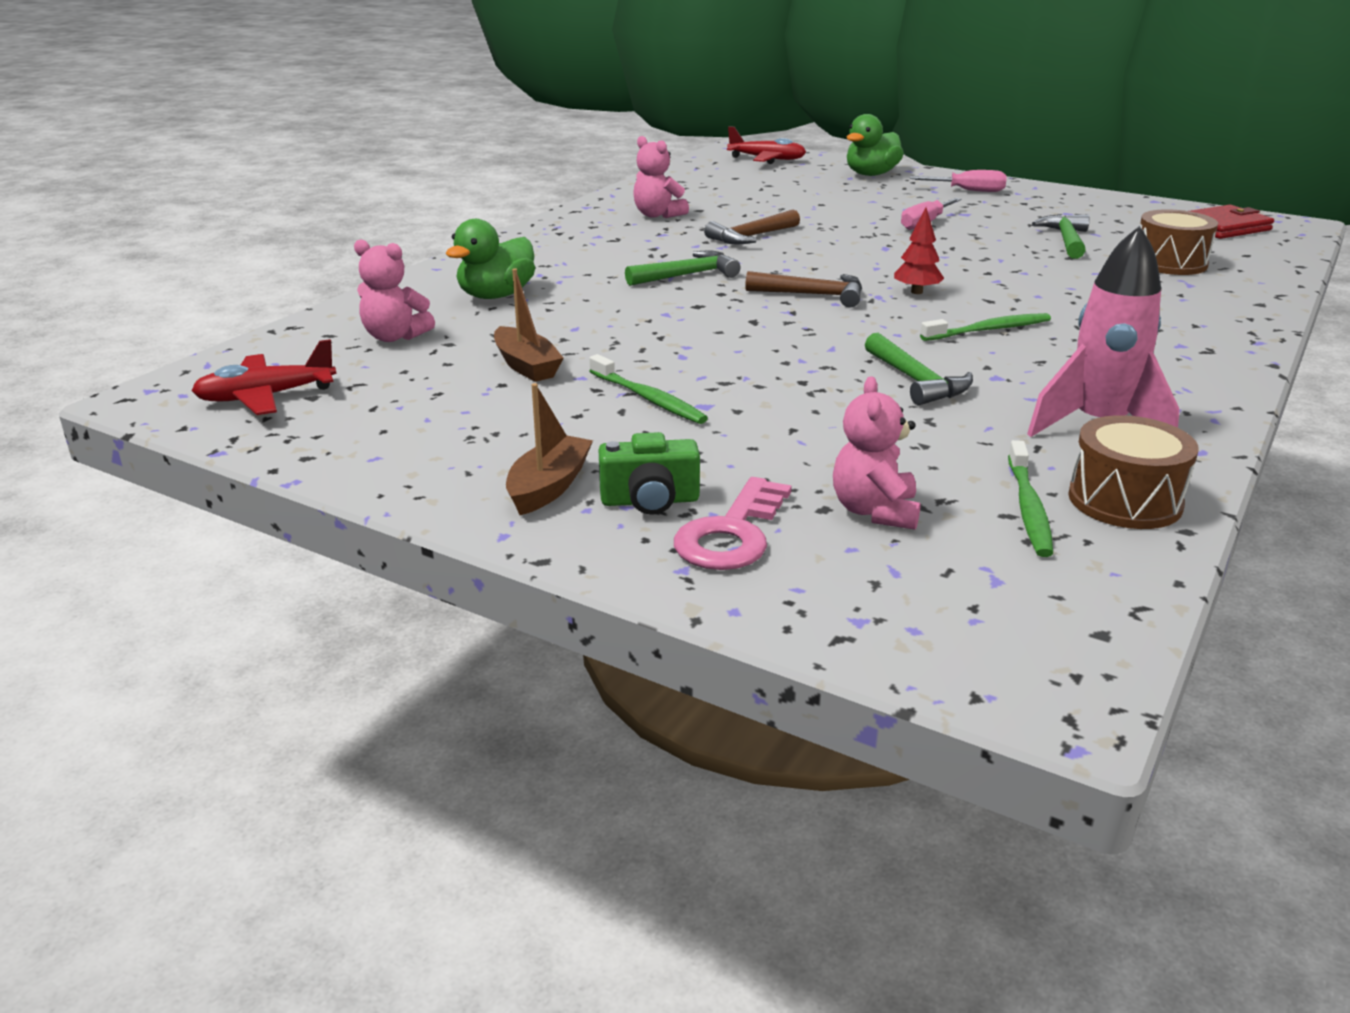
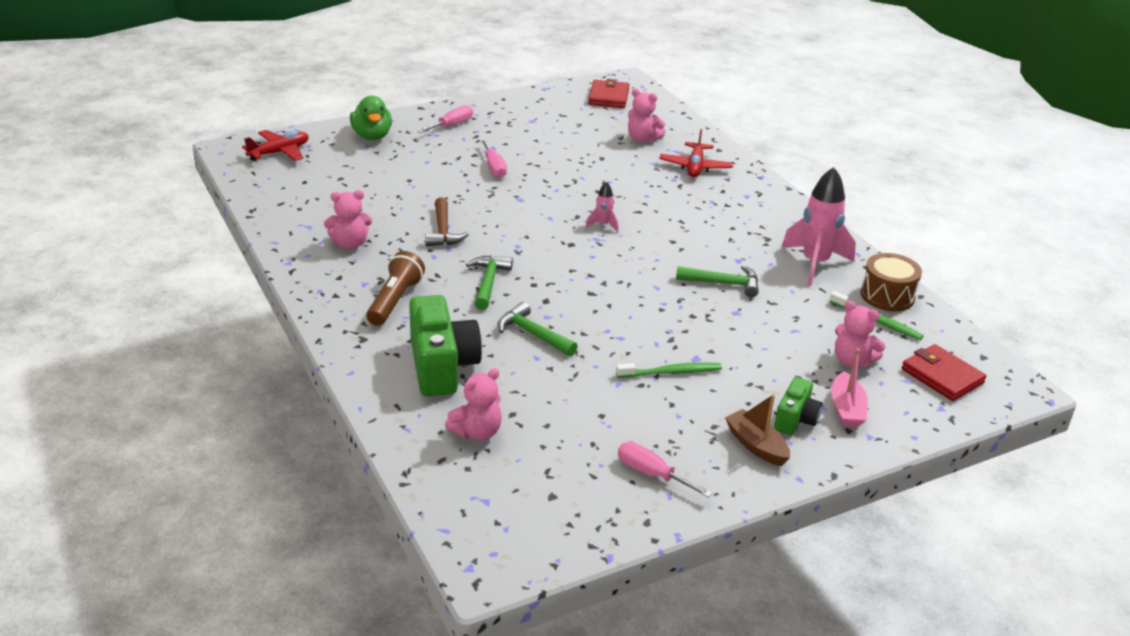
camera: 60 degrees left, 5 degrees up
(266, 397) = (534, 516): red plane -> red plane (695, 167)
(409, 437) = (652, 474): none -> pink screwdriver
(496, 296) = (442, 366): green duck -> green camera
(526, 366) = (582, 397): brown boat -> none
(586, 252) = (395, 301): none -> brown flashlight
(731, 534) = (846, 409): pink key -> pink boat
(813, 295) = (572, 257): brown hammer -> none
(916, 292) = (603, 225): red tree -> pink rocket
(961, 601) = (942, 376): none -> red wallet
(989, 330) = (679, 232): green toothbrush -> none
(1066, 240) = (575, 145): green hammer -> green hammer (532, 334)
(1170, 263) = (642, 139): brown drum -> pink teddy bear

